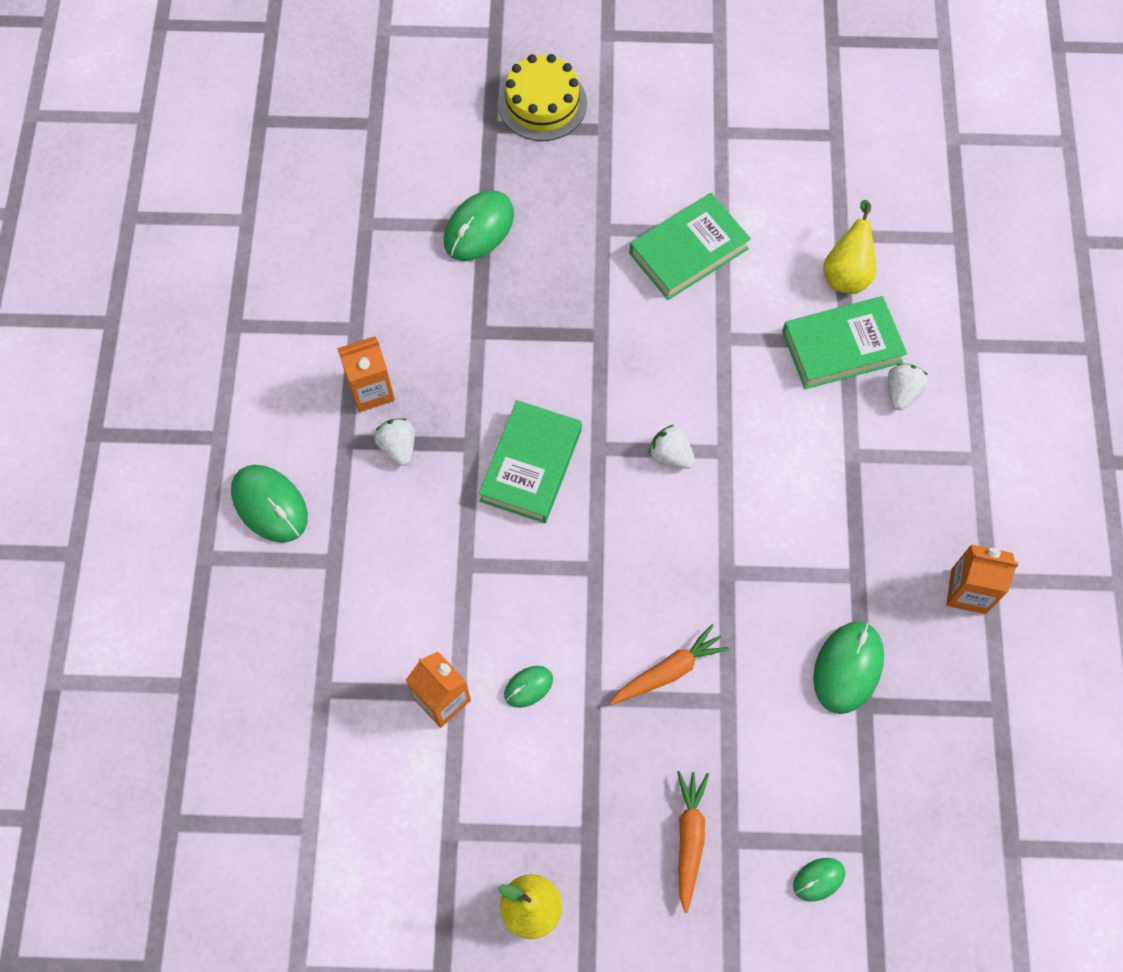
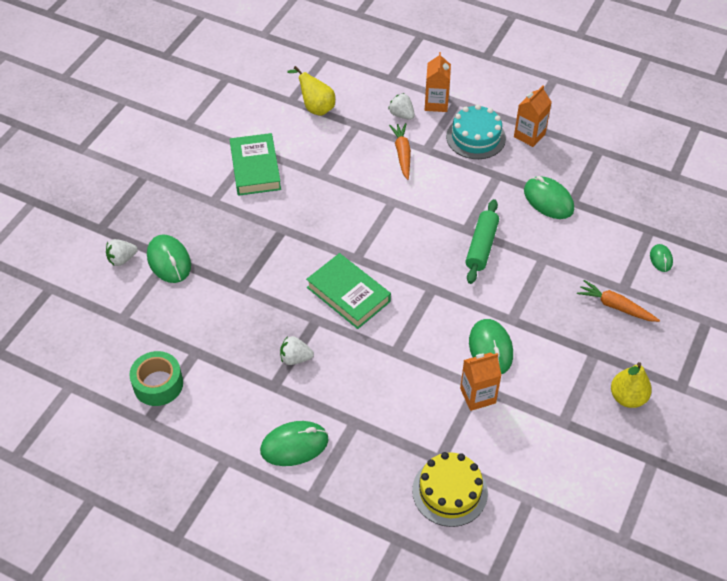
camera: 65 degrees left, 15 degrees down
(290, 311) = (158, 384): none -> green tape
(371, 390) = (246, 359): orange carton -> orange carton (436, 103)
(528, 687) = (490, 348): green mouse -> green mouse, size x1.84
(542, 103) = (104, 197): yellow cake -> yellow cake (450, 491)
(668, 671) = (513, 278): orange carrot -> orange carrot (402, 154)
(671, 455) = (381, 226): white strawberry -> white strawberry (122, 259)
(705, 605) = (481, 246): none -> green rolling pin
(841, 347) = (359, 128): green book -> none
(917, 514) = (475, 137): none -> turquoise cake

